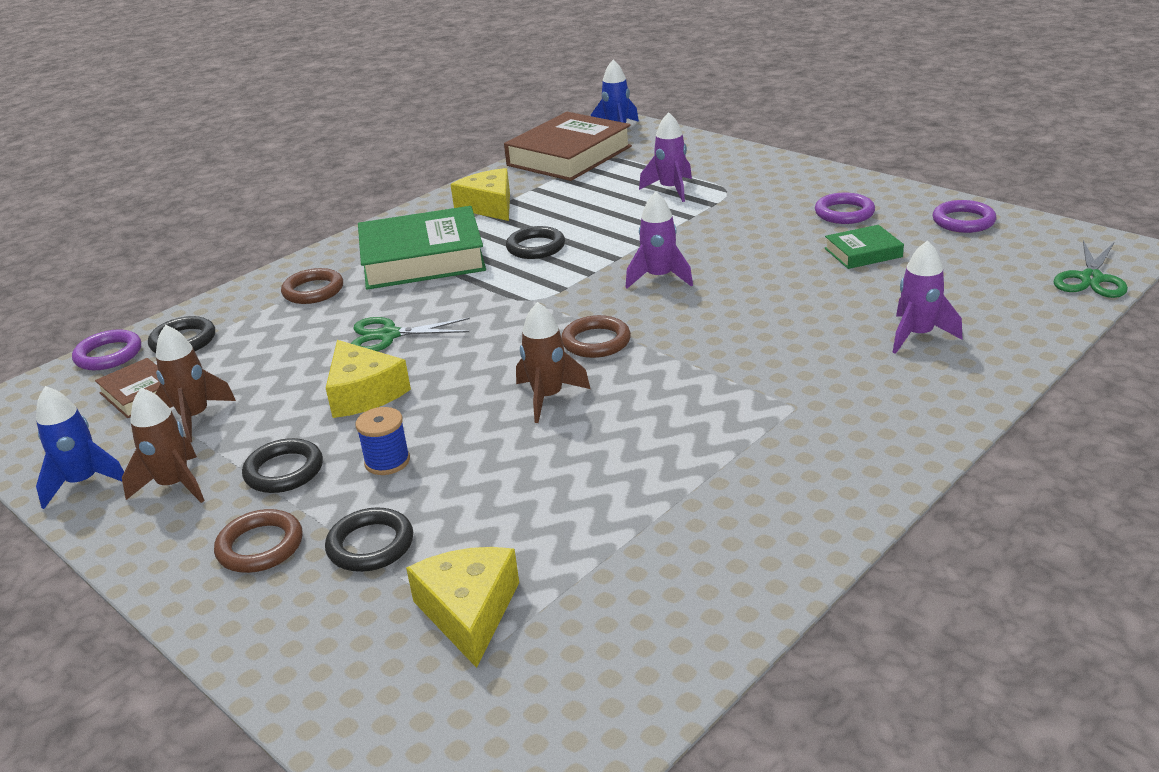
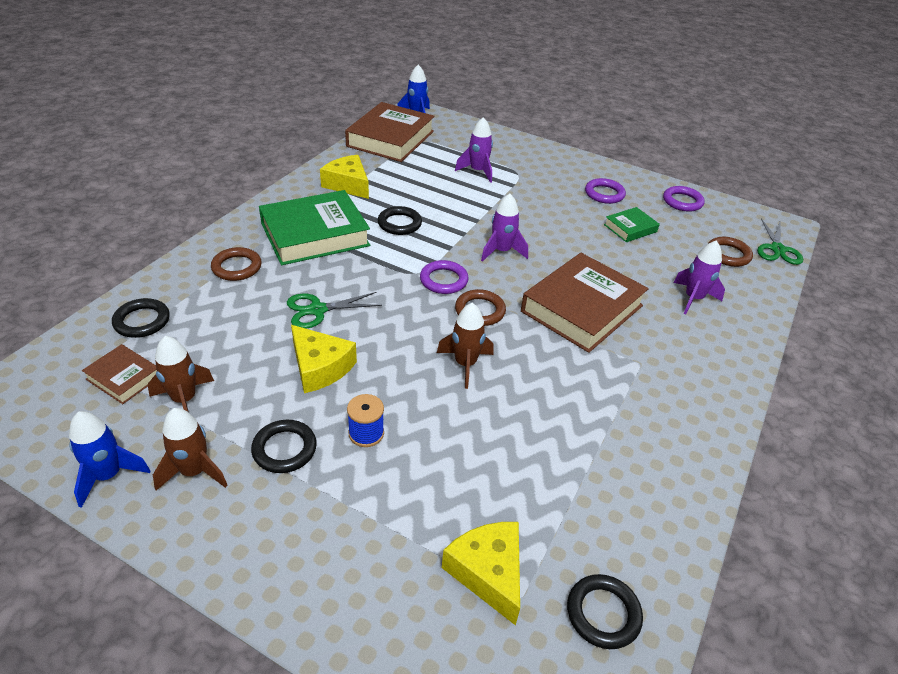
camera: 20 degrees left, 10 degrees up
(108, 355) = (77, 338): purple ring -> purple ring (443, 280)
(260, 546) = (295, 527): brown ring -> brown ring (728, 254)
(370, 545) = (385, 516): black ring -> black ring (603, 613)
(741, 343) = (582, 308): none -> brown book

